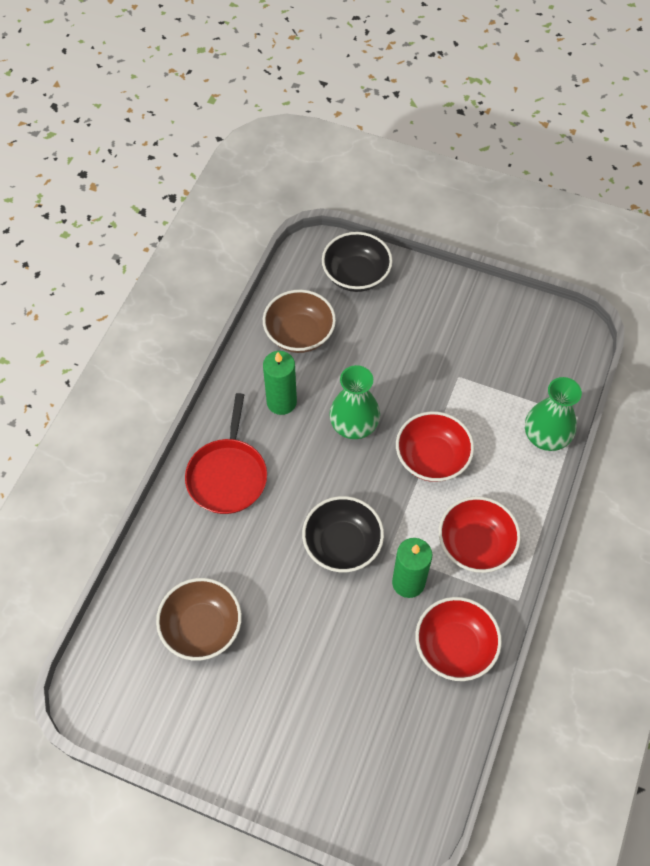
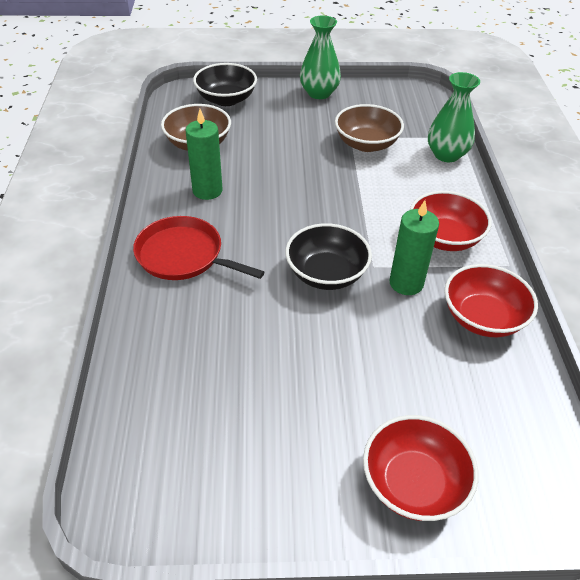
camera: 25 degrees left, 15 degrees down
(202, 627) = (222, 389): brown bowl -> brown bowl (366, 144)
(228, 475) = (183, 255): red pan -> red pan turned 135 degrees clockwise
(354, 425) = (283, 189): green vase -> green vase (319, 93)
(432, 458) = (365, 192): red bowl -> red bowl (413, 483)

